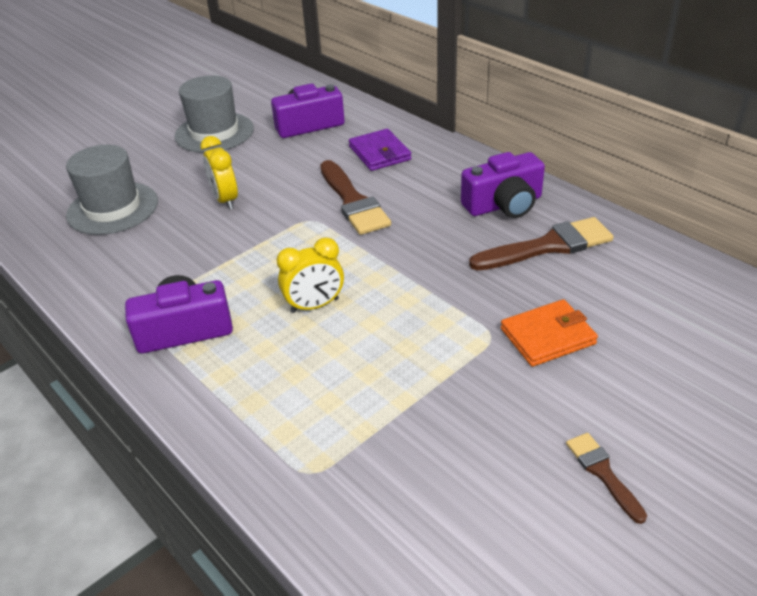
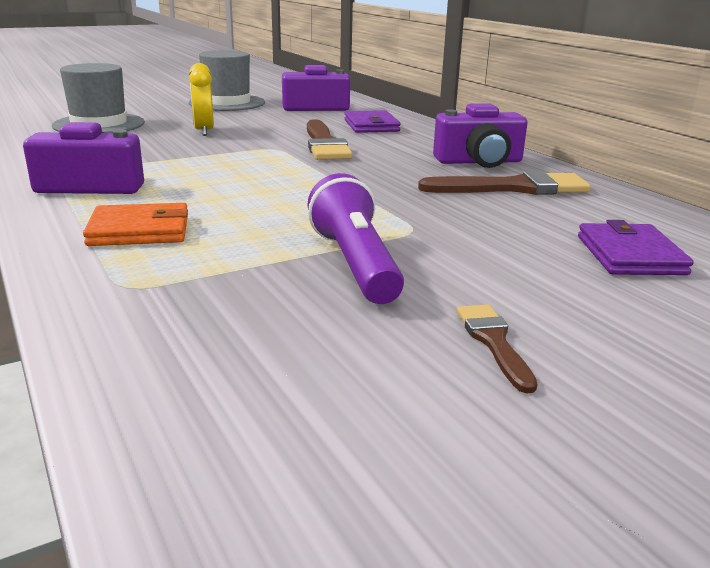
camera: 10 degrees right, 15 degrees down
(314, 305) = (235, 190): yellow clock -> none
(467, 397) = (355, 264): none -> purple flashlight
(547, 336) = (479, 238): orange wallet -> orange wallet (139, 230)
(666, 333) = (630, 255): none -> purple wallet

